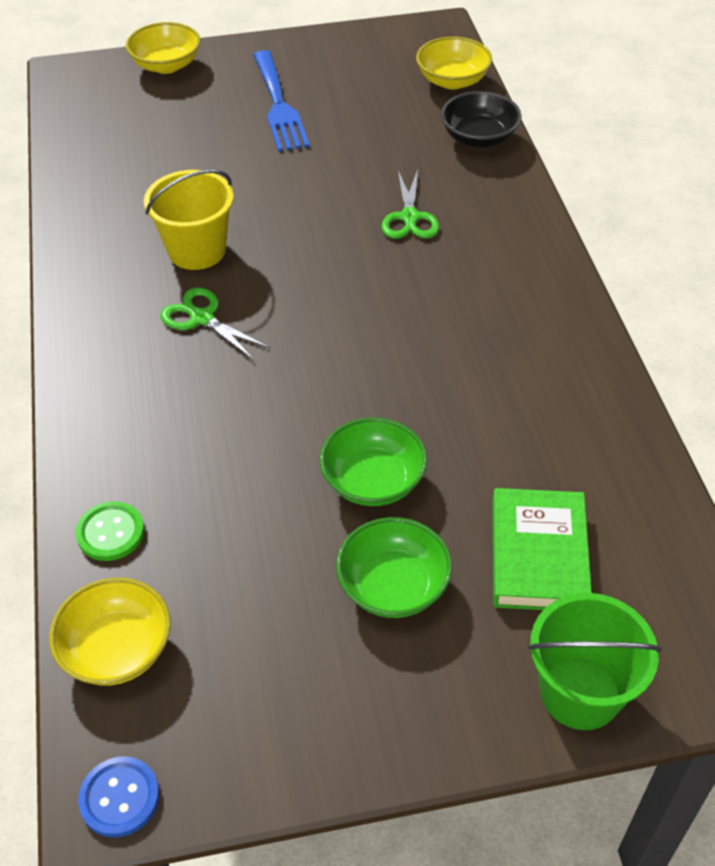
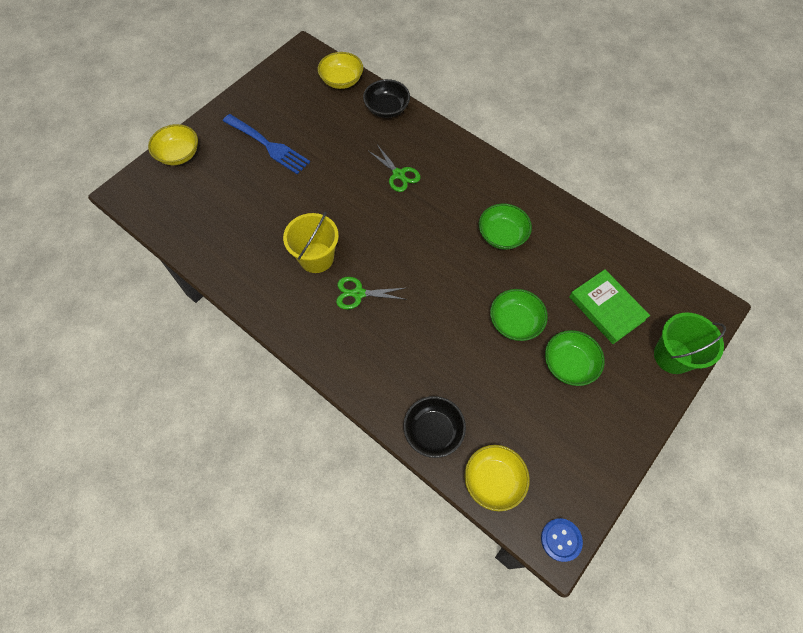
camera: 40 degrees left, 15 degrees up
(110, 533) = (433, 431): green button -> black bowl
(477, 366) = (502, 235): none -> green bowl

